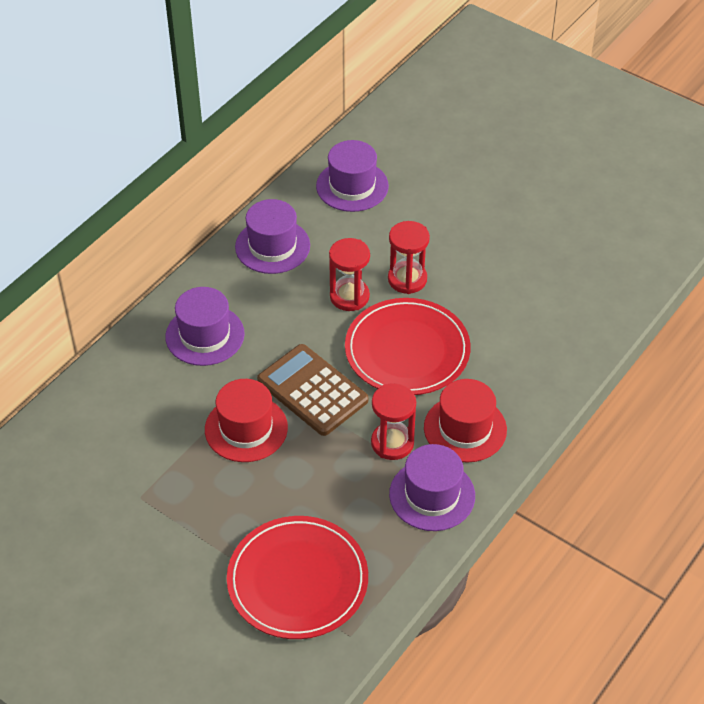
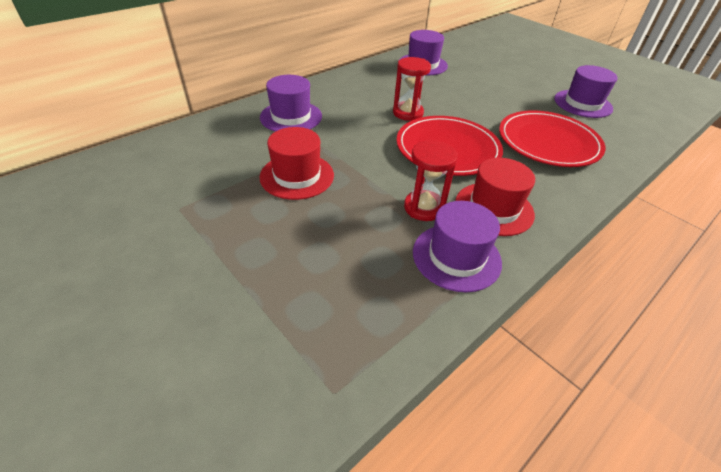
camera: 10 degrees right, 5 degrees down
(272, 246) = (359, 82): purple hat -> purple hat (582, 104)
(297, 580) = (294, 313): red plate -> red plate (548, 142)
(312, 390) = (362, 161): brown calculator -> none
(407, 279) = (454, 111): red hourglass -> none

